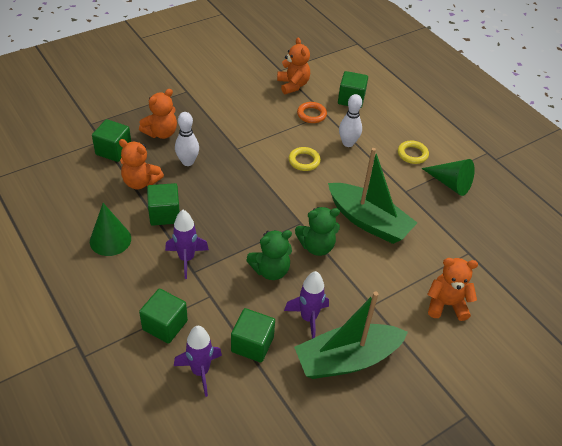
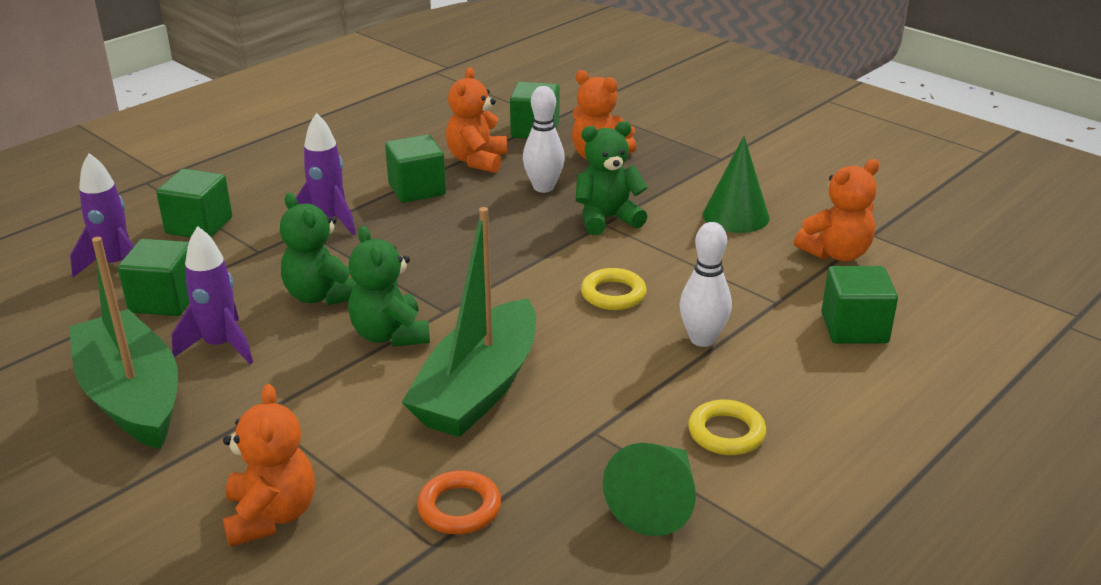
camera: 80 degrees right, 15 degrees down
(110, 240) = (351, 161): green cone -> green cone (735, 216)
(232, 146) = (607, 219): none -> green teddy bear
(311, 114) = (760, 286): orange ring -> orange ring (459, 508)

